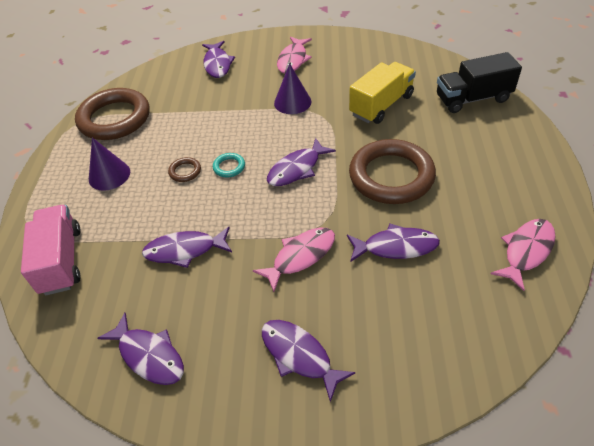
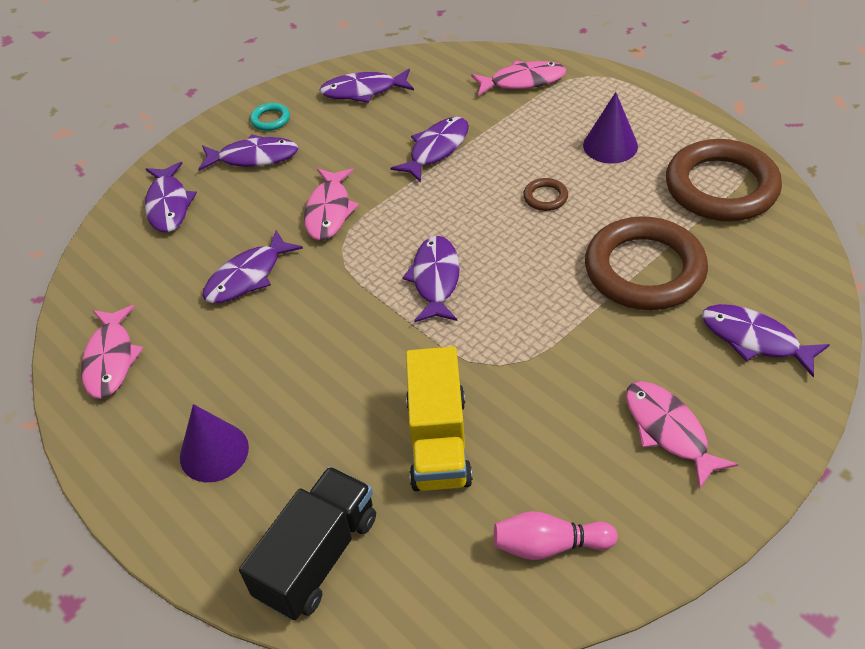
camera: 135 degrees right, 0 degrees up
(61, 260) = (523, 81): pink truck -> pink fish
(229, 167) = (509, 231): turquoise ring -> turquoise ring (270, 119)
(292, 102) = (560, 357): purple cone -> purple cone (214, 452)
(380, 57) = (549, 545): none -> pink bowling pin
(391, 176) = (321, 344): brown ring -> brown ring (644, 270)
(404, 360) = (169, 205): none -> purple fish

